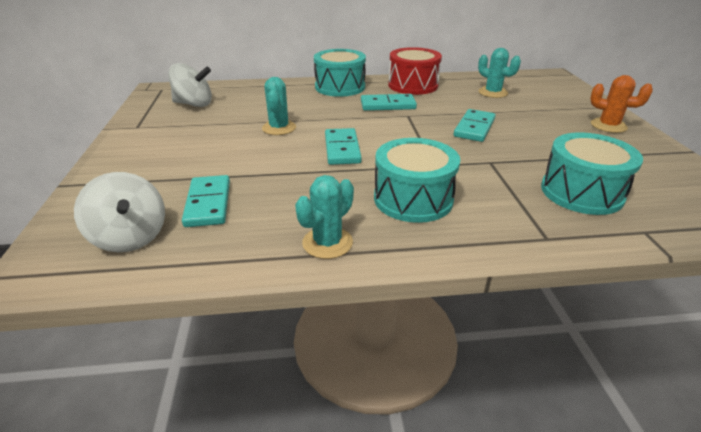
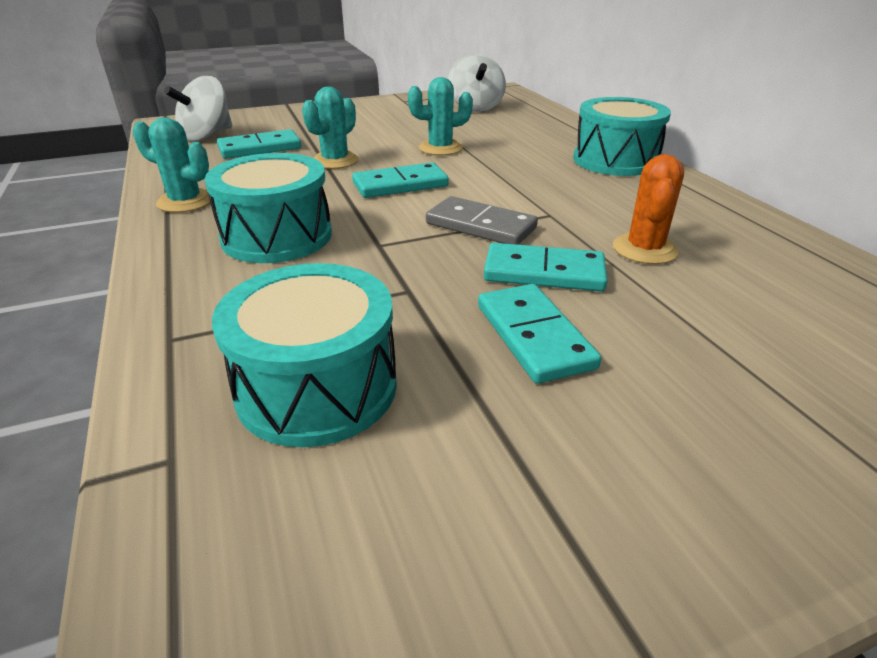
camera: 75 degrees right, 0 degrees up
(388, 105) = (577, 197): turquoise domino -> turquoise domino (533, 336)
(413, 85) = (697, 208): red drum -> none
(417, 134) = (480, 226): none -> grey domino
(493, 93) = (768, 290): turquoise cactus -> turquoise cactus (335, 161)
(608, 126) = (732, 479): orange cactus -> orange cactus (644, 249)

